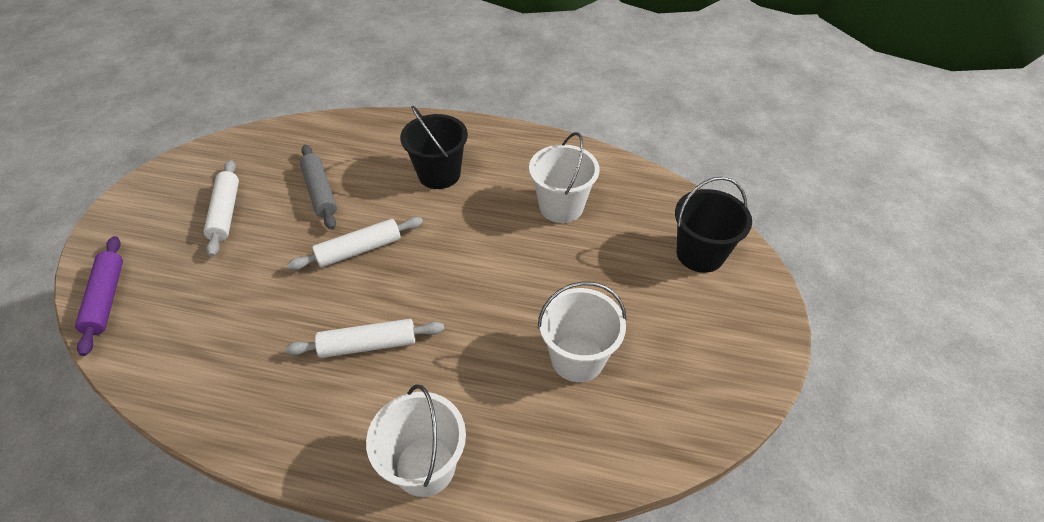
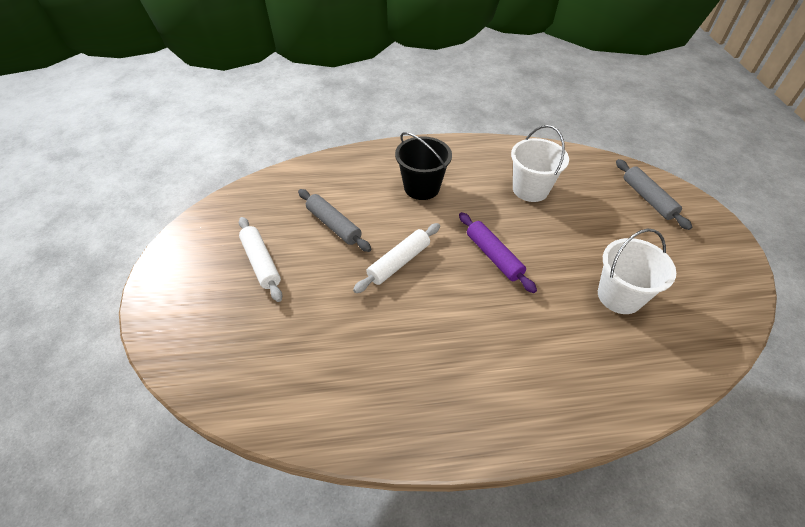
camera: 20 degrees left, 0 degrees up
(106, 299) = (198, 367): purple rolling pin -> purple rolling pin (493, 256)
(368, 344) = (459, 334): white rolling pin -> none
(425, 466) = (569, 413): white bucket -> none
(700, 254) = (648, 199): black bucket -> grey rolling pin

